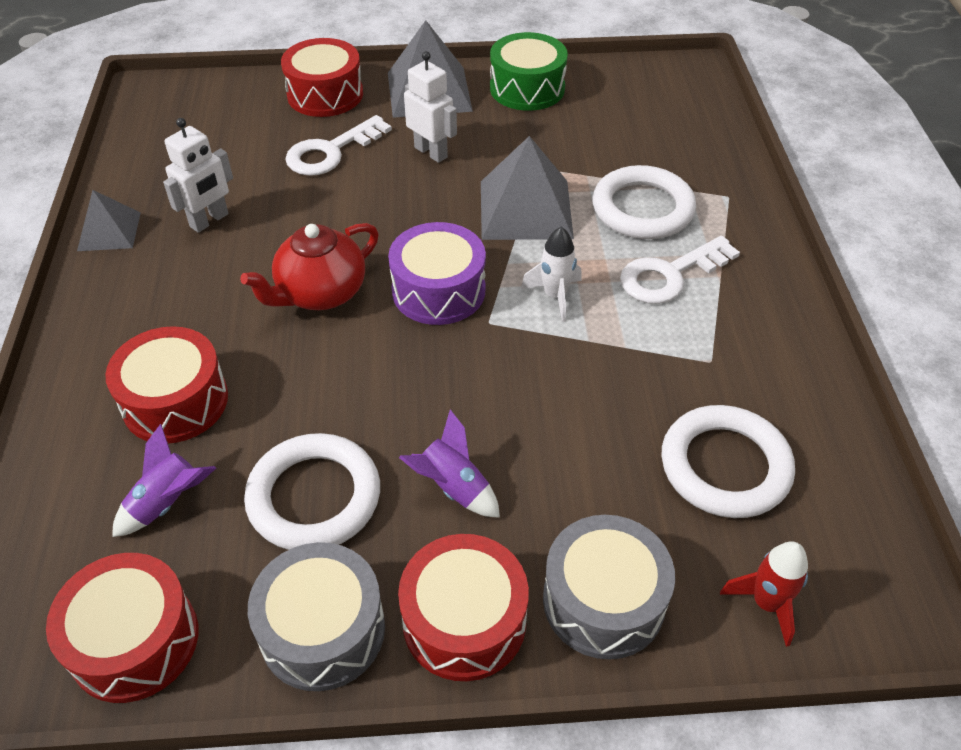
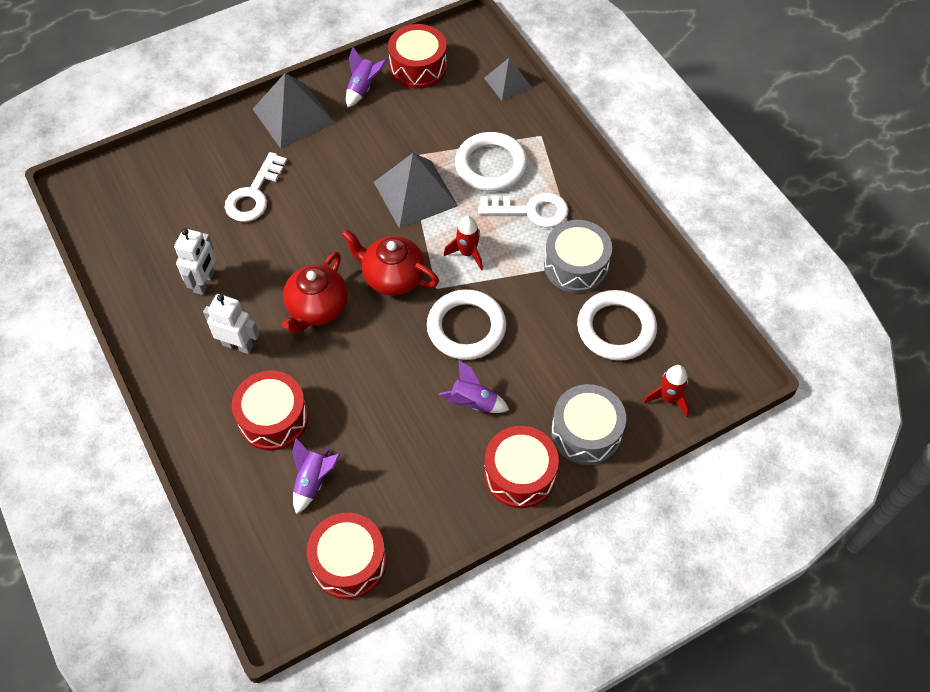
camera: 25 degrees left, 10 degrees up
(109, 231) = (138, 317): grey pyramid -> grey pyramid (507, 82)
(314, 497) = (397, 442): white ring -> white ring (466, 328)
(322, 630) = (448, 511): grey drum -> grey drum (576, 266)
(325, 94) = (217, 145): red drum -> red drum (418, 67)
(431, 152) = (326, 169): white robot -> white robot (238, 345)
(438, 290) = (392, 277): purple drum -> red teapot
(527, 88) = (363, 88): green drum -> purple rocket
(555, 296) = (467, 253): white rocket -> red rocket
(670, 275) = (530, 210): white key -> white key turned 120 degrees counterclockwise

